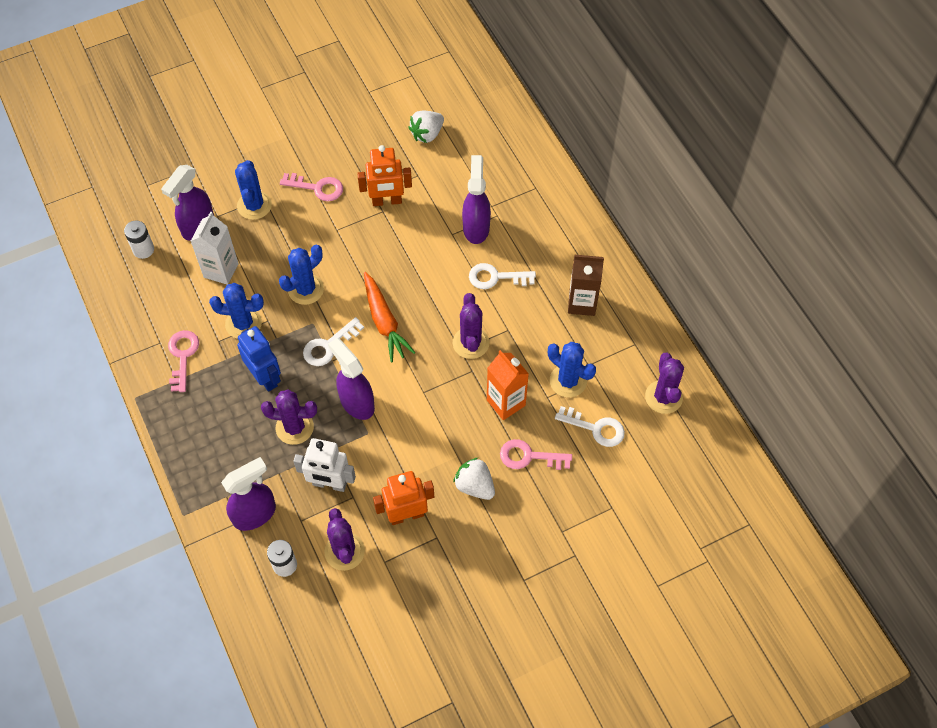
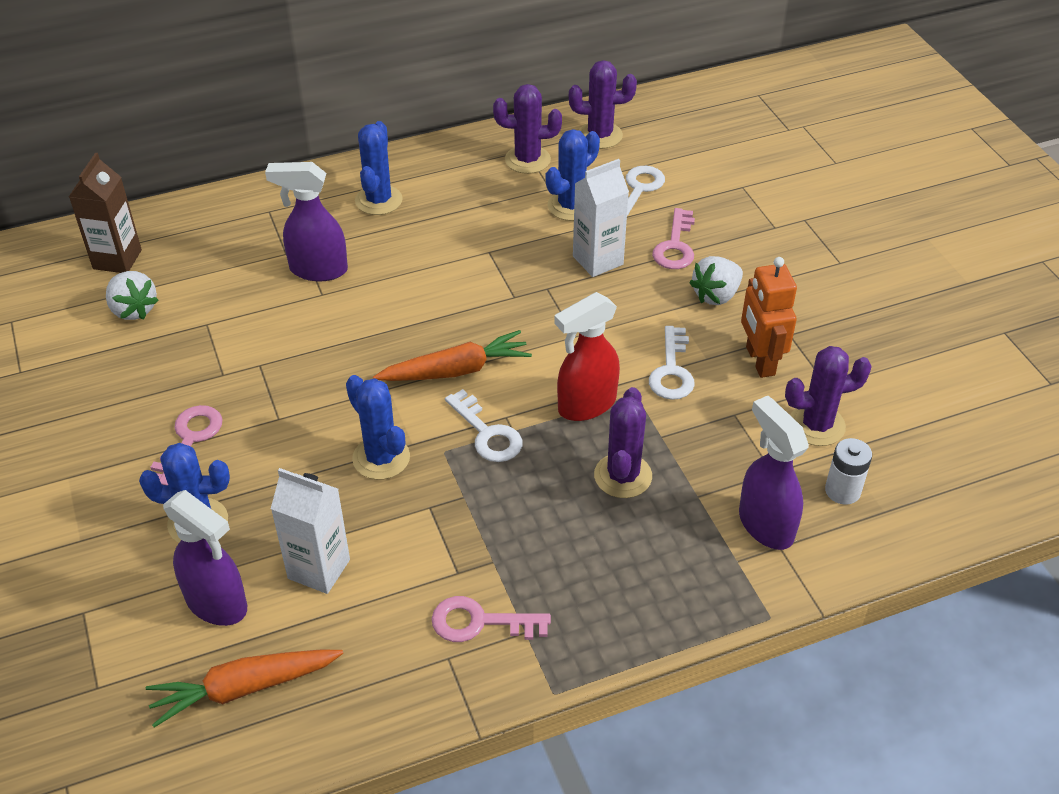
camera: 85 degrees left, 15 degrees down
(143, 249) = (244, 688): white battery -> orange carrot
(243, 323) = (430, 538): blue cactus -> blue cactus (378, 200)
(265, 377) = (533, 510): blue robot -> none
(329, 484) = (715, 438): white robot -> none
(356, 402) = (586, 405): purple spray bottle -> red spray bottle
(387, 201) = (243, 359): orange robot -> none
(470, 343) = (504, 286): purple cactus -> purple cactus (527, 160)
(496, 277) = (405, 256): white key -> white key (672, 370)
(506, 403) = (598, 260): orange carton -> white carton
(582, 303) = (460, 185): brown carton -> brown carton (117, 259)

